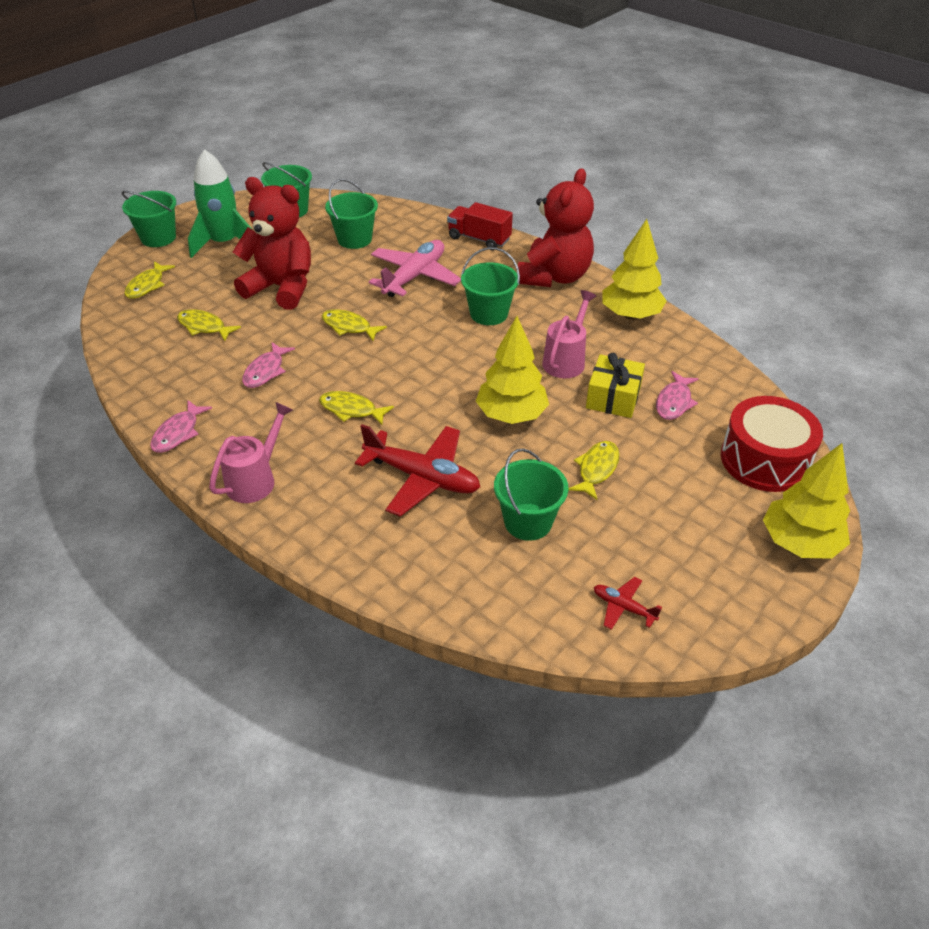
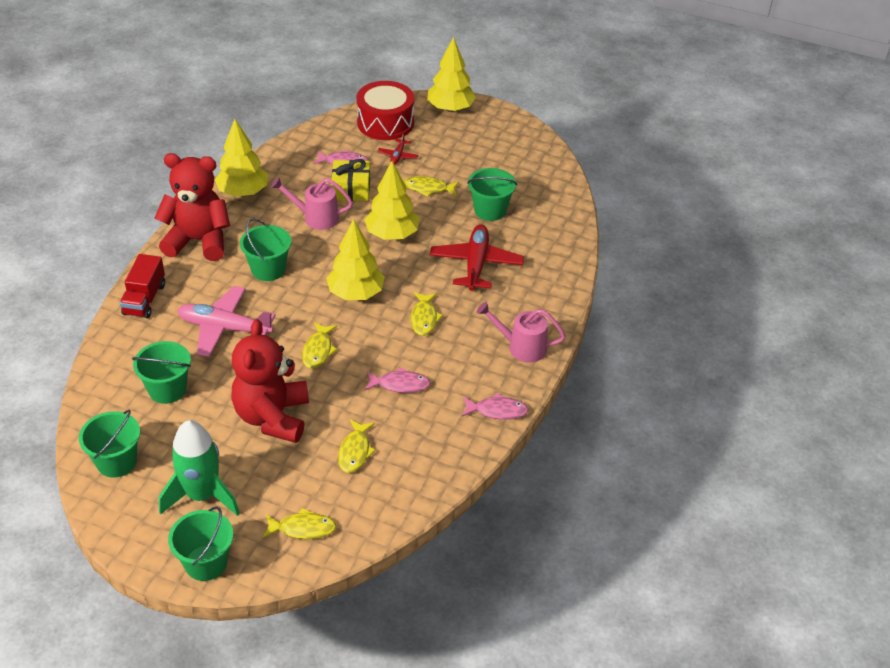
camera: 110 degrees left, 0 degrees up
(420, 366) = (355, 293): none -> yellow tree
(623, 607) = (533, 166): red plane -> red plane (398, 156)

